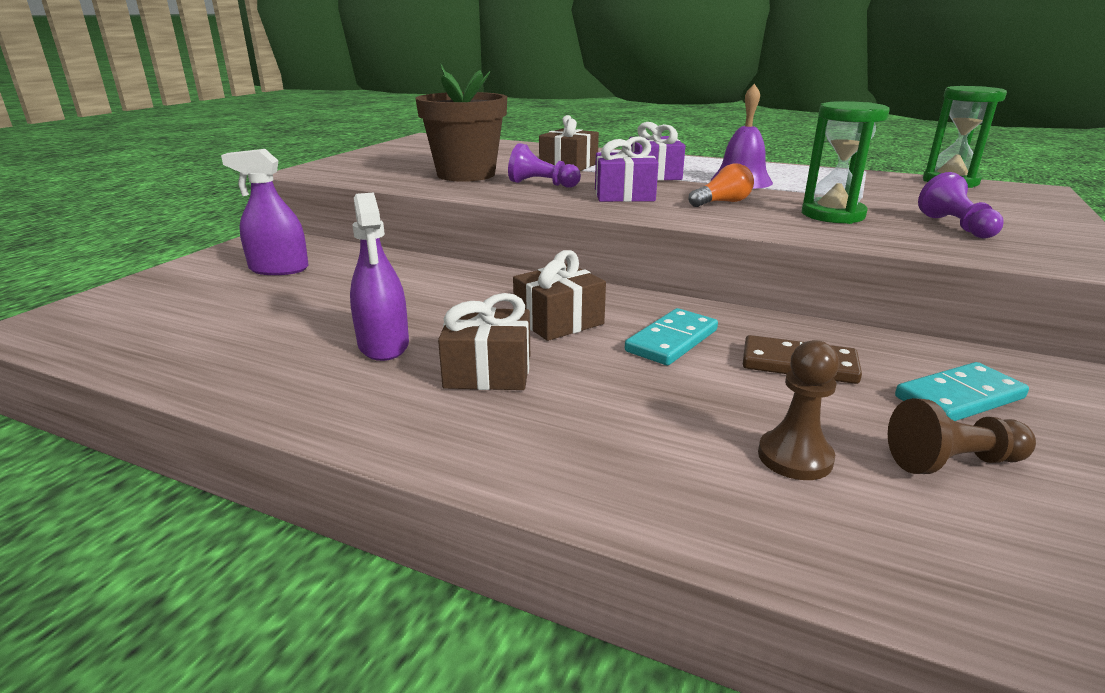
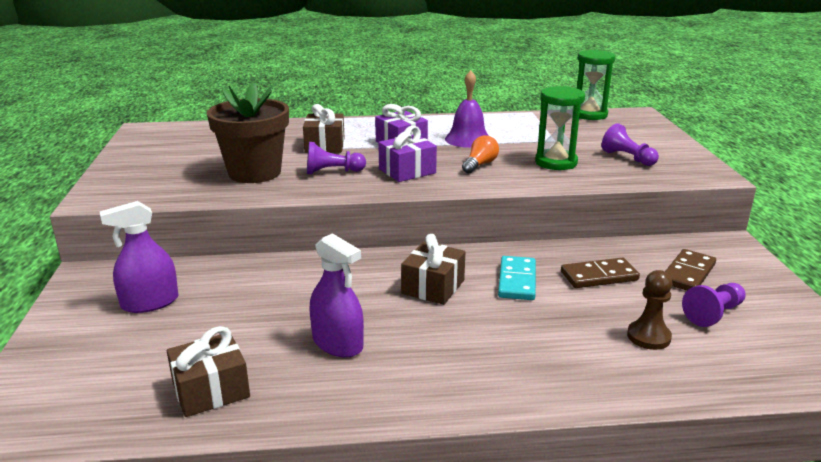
camera: 30 degrees left, 0 degrees up
(488, 371) = (434, 340): brown gift -> brown gift (211, 390)
(952, 462) = (713, 314): brown pawn -> purple pawn
(959, 398) = (688, 274): turquoise domino -> brown domino

